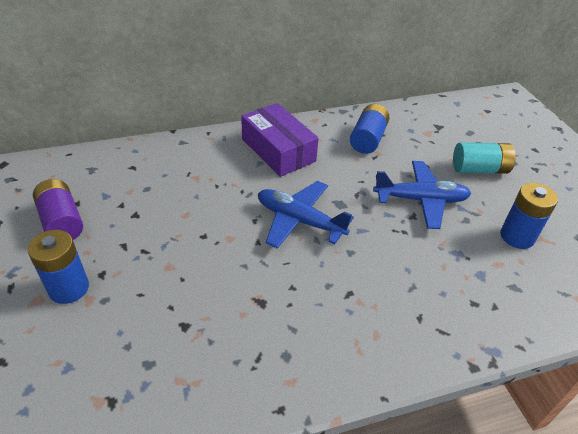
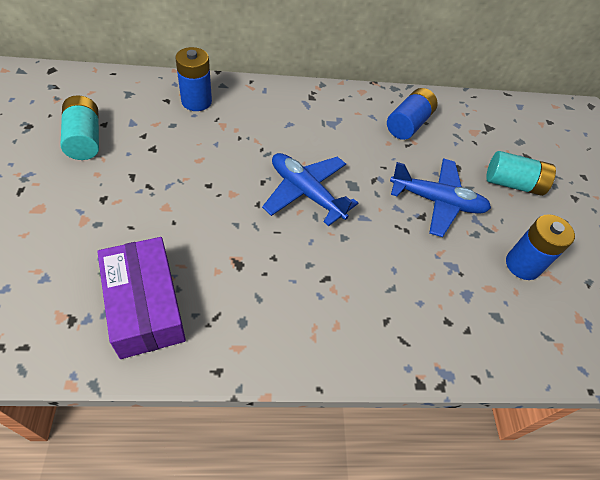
camera: 10 degrees right, 10 degrees up
(62, 222) = (84, 139): purple battery -> turquoise battery
(69, 288) = (69, 205): blue battery -> blue battery (196, 101)
(278, 150) = (312, 115): purple box -> purple box (145, 305)

